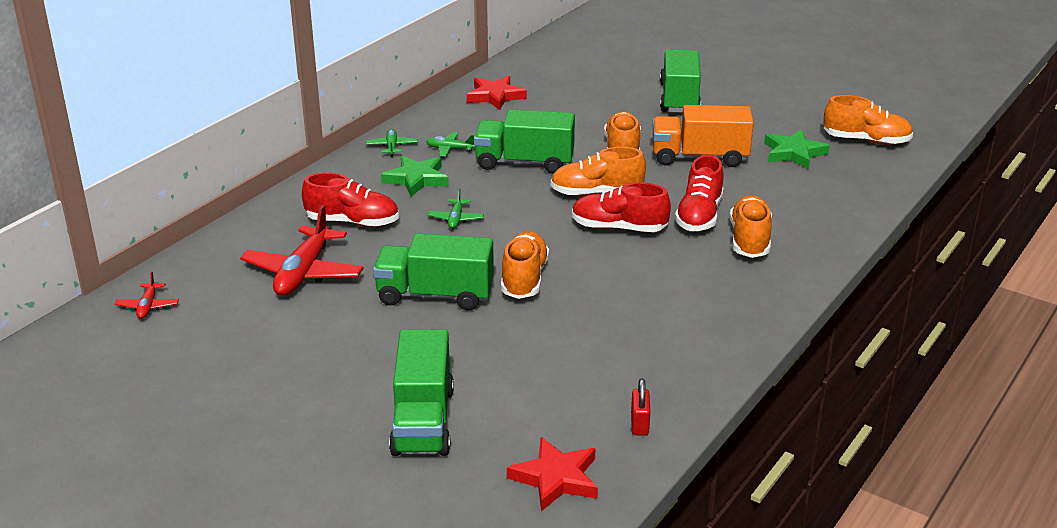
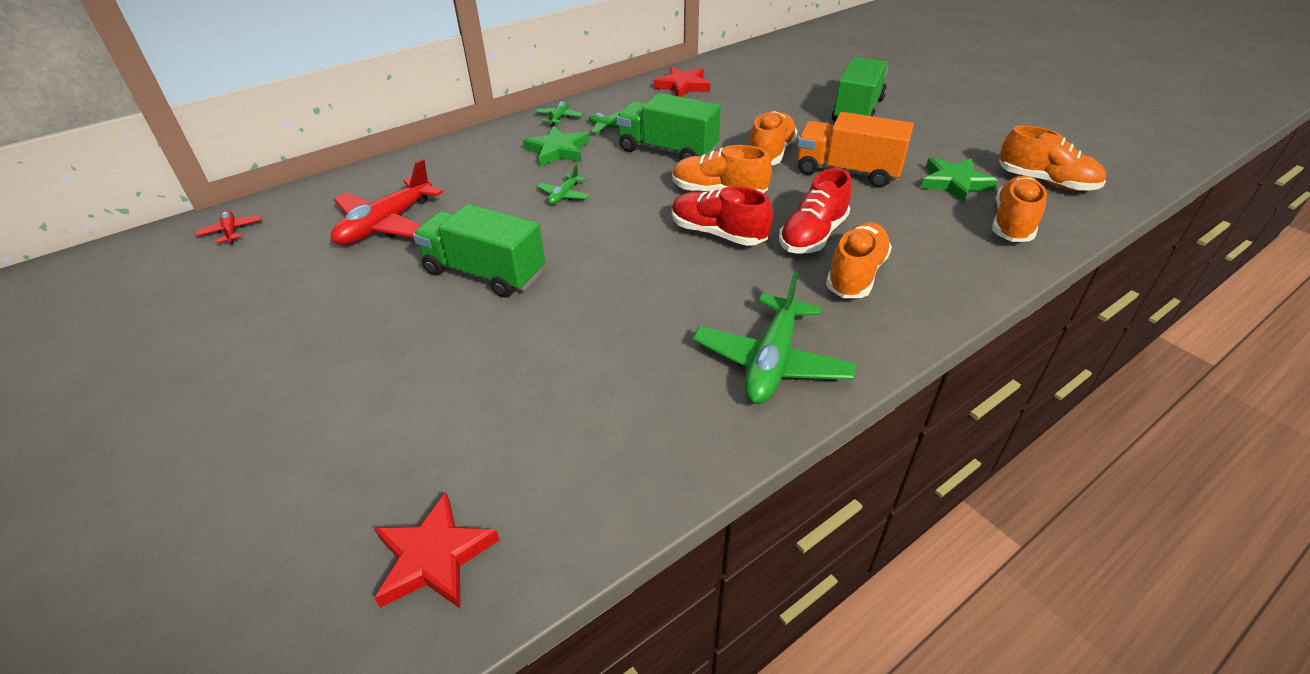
camera: 20 degrees right, 10 degrees up
(148, 306) = (231, 231): red plane -> red plane turned 135 degrees clockwise
(352, 222) = (470, 182): red shoe -> none
(423, 421) = (355, 426): green truck -> none
(524, 279) = (584, 272): orange shoe -> orange shoe (1012, 223)
(639, 424) = (586, 500): red padlock -> none
(719, 313) = (771, 361): none -> green plane

